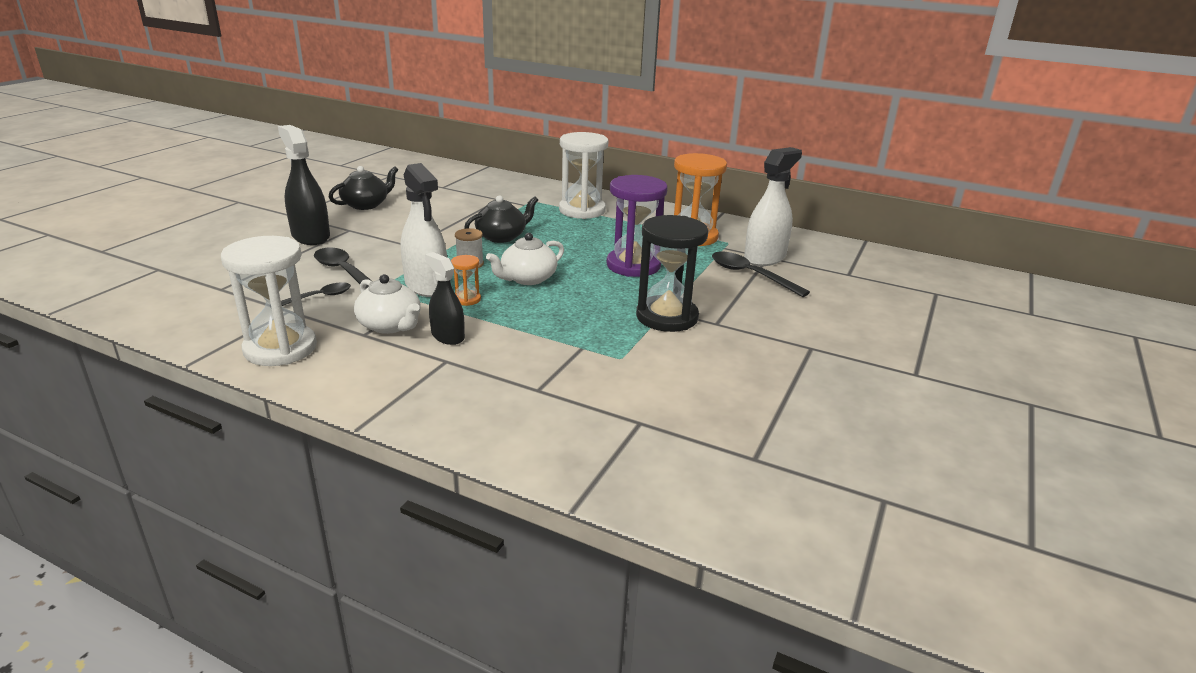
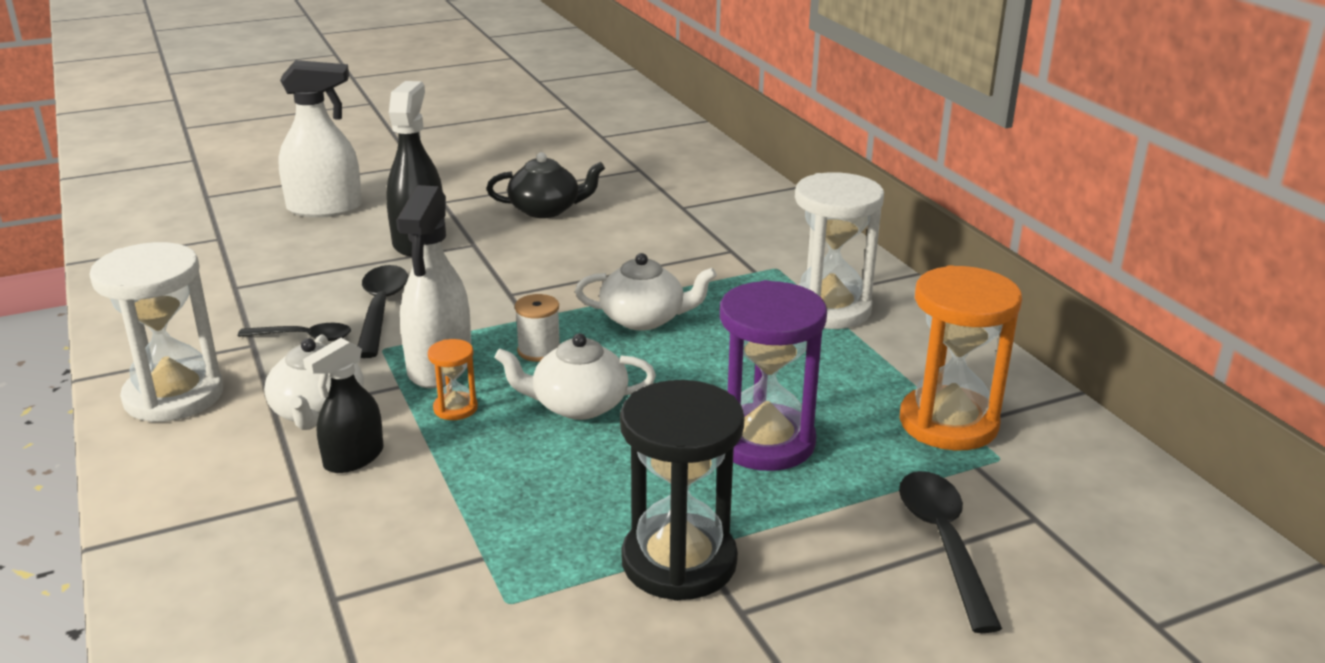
camera: 40 degrees right, 0 degrees up
(447, 336) = (353, 458): black spray bottle -> black spray bottle turned 135 degrees counterclockwise
(502, 237) = (644, 319): black teapot -> white teapot
(764, 258) = (1026, 517): white spray bottle -> white spray bottle (325, 208)

